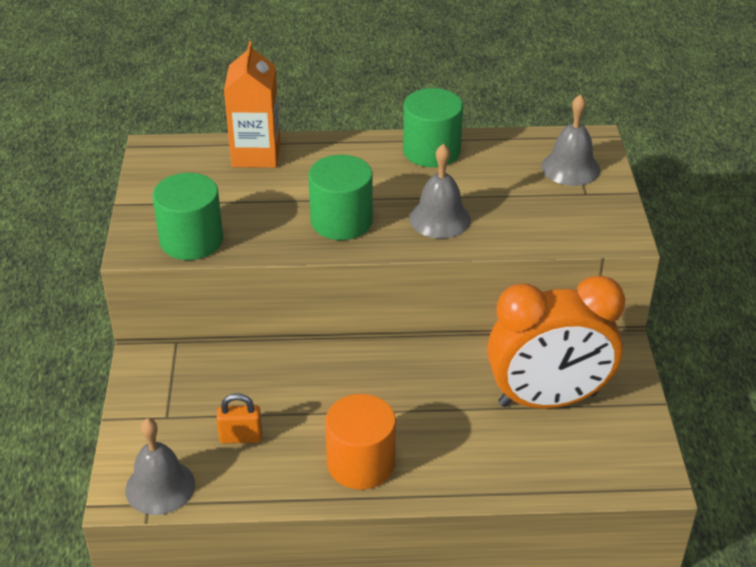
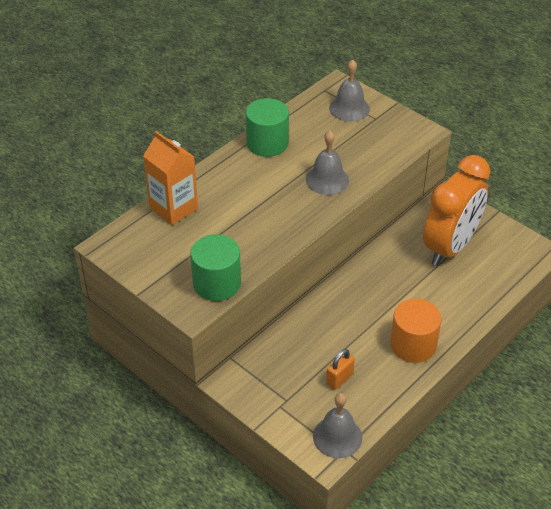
camera: 45 degrees left, 5 degrees up
(341, 221) = (280, 215): green cylinder -> none

